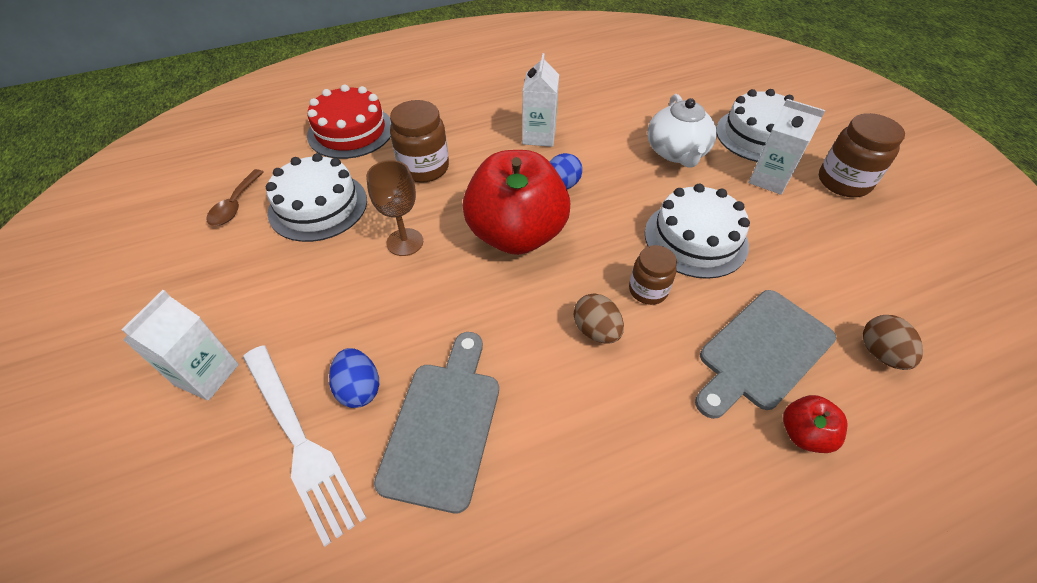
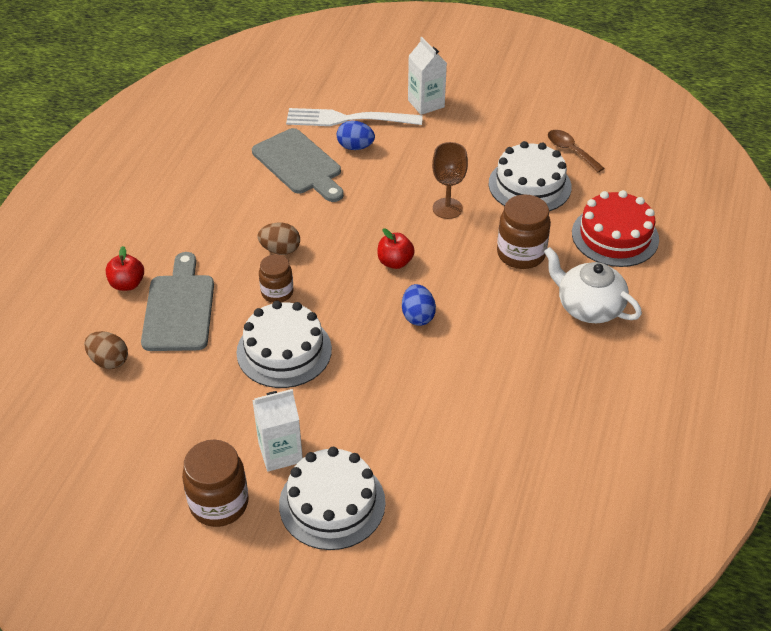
camera: 130 degrees right, 5 degrees down
(516, 234) = (395, 262): red apple -> red apple, size x0.42
(539, 136) = (494, 343): white carton -> none
(676, 152) = (377, 419): white teapot -> white teapot (588, 307)

